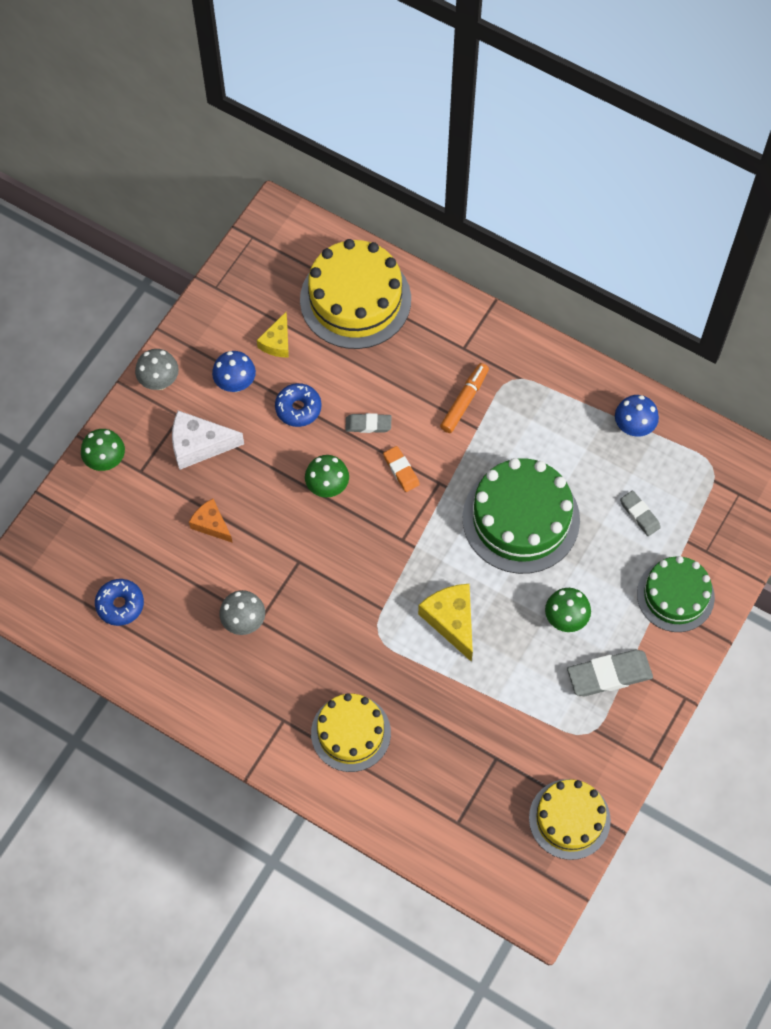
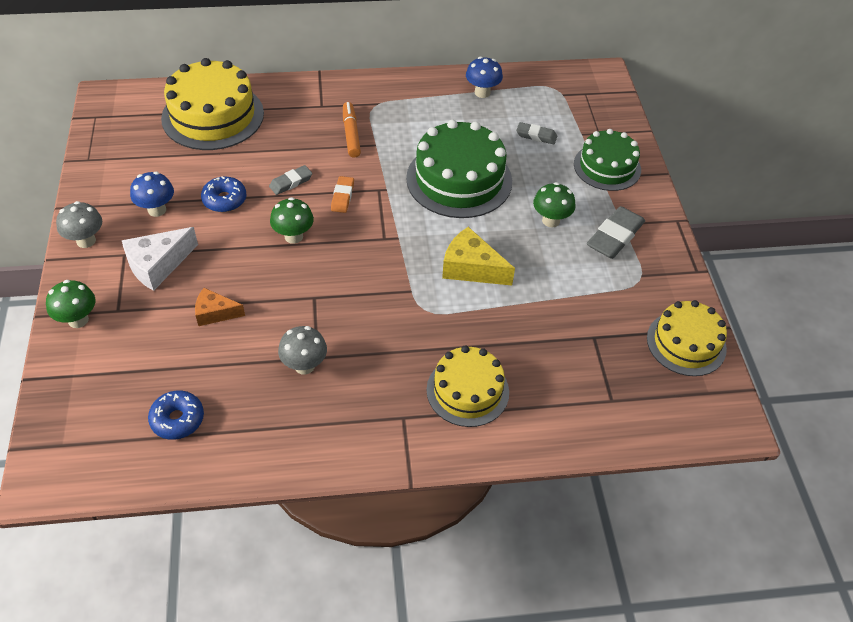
camera: 40 degrees left, 15 degrees down
(277, 342) = (170, 168): yellow cheese -> none
(401, 470) = (342, 197): orange eraser -> orange eraser turned 75 degrees clockwise

